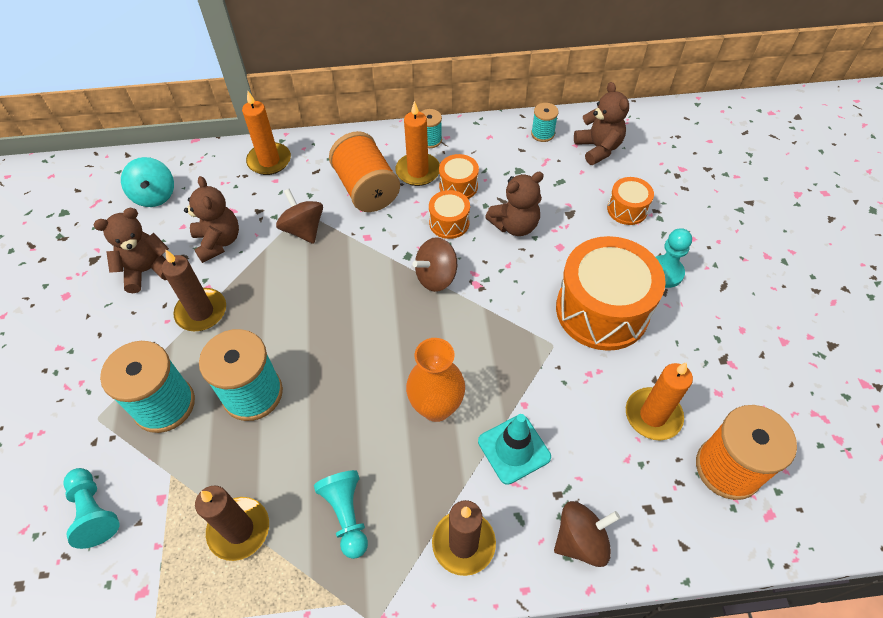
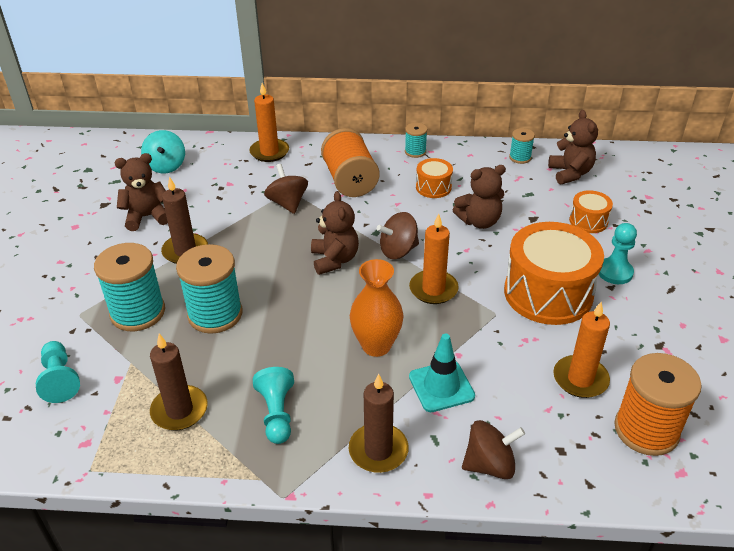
camera: 10 degrees right, 15 degrees down
(218, 242) = (212, 204): brown teddy bear -> brown teddy bear (334, 260)
(418, 171) = (399, 173): orange candle -> orange candle (433, 289)
(449, 223) = (419, 213): orange drum -> none

